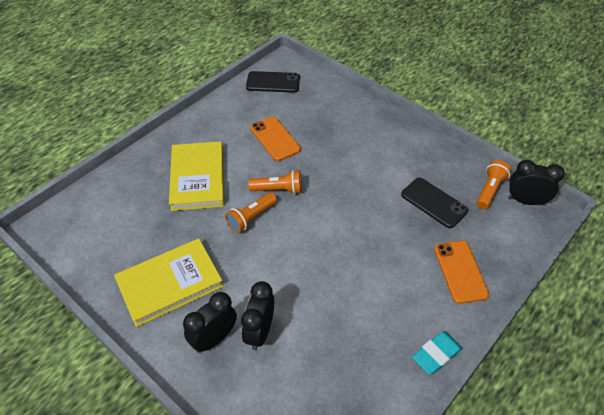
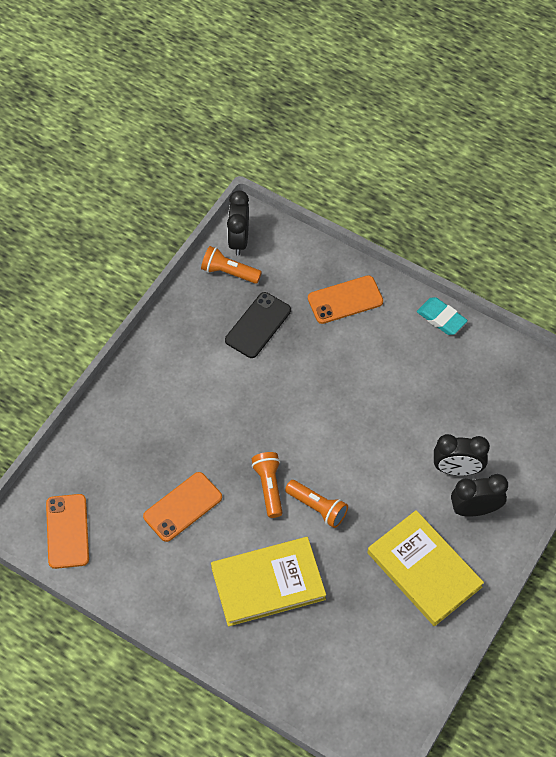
camera: 100 degrees left, 10 degrees up
(214, 338) = (475, 509): black clock -> black clock turned 135 degrees clockwise
(273, 82) = (67, 531): black phone -> orange phone

